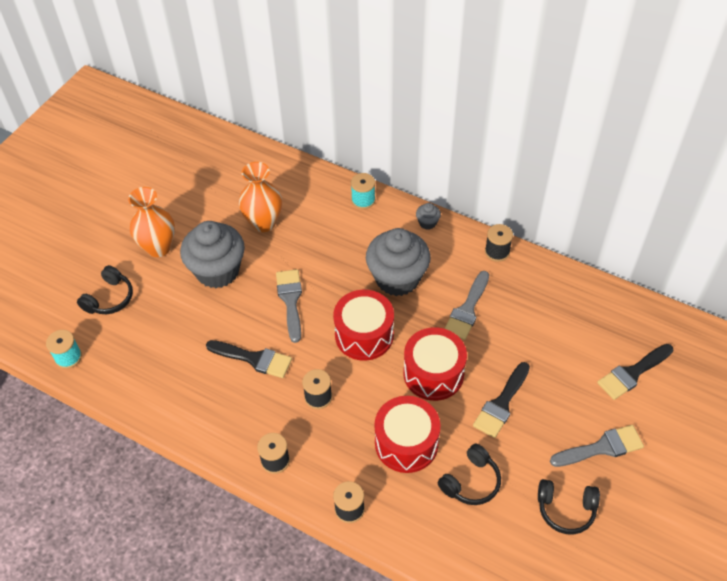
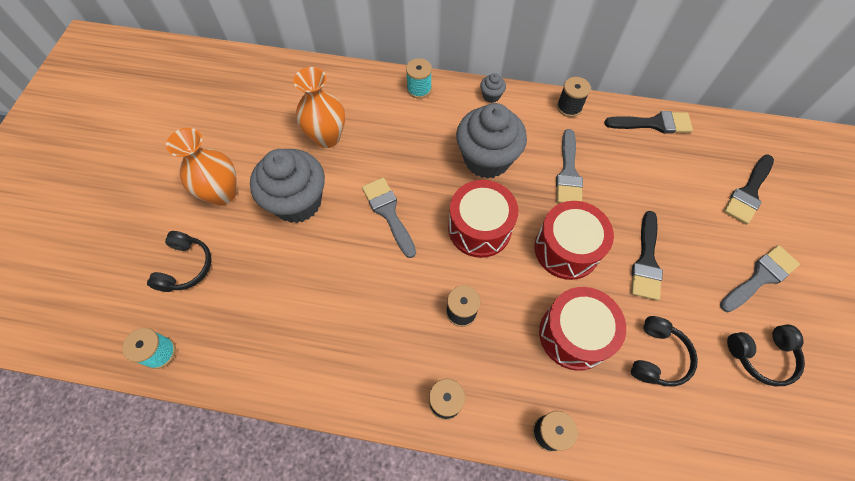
camera: 20 degrees left, 10 degrees up
(254, 359) = (375, 289): black brush -> black brush (653, 123)

